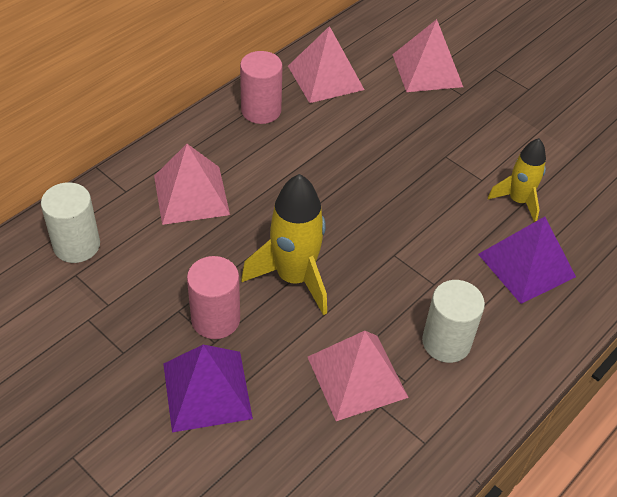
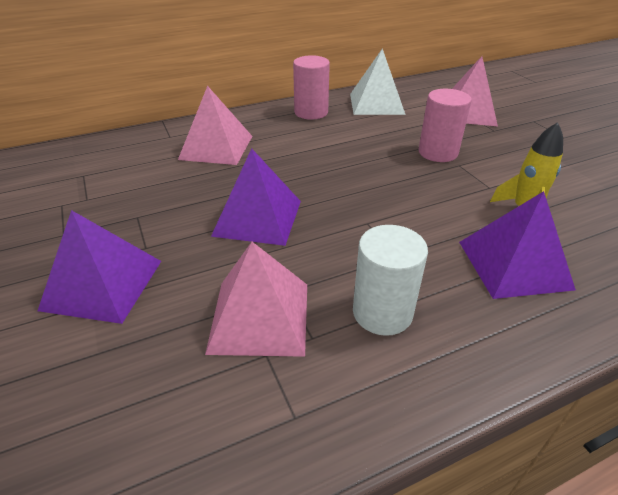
camera: 25 degrees right, 10 degrees down
(76, 245) = (102, 158): white cylinder -> none
(215, 319) = (162, 231): pink cylinder -> pink cylinder (438, 152)
(294, 278) = (257, 218): yellow rocket -> purple pyramid
(325, 77) = (376, 104): pink pyramid -> white pyramid

